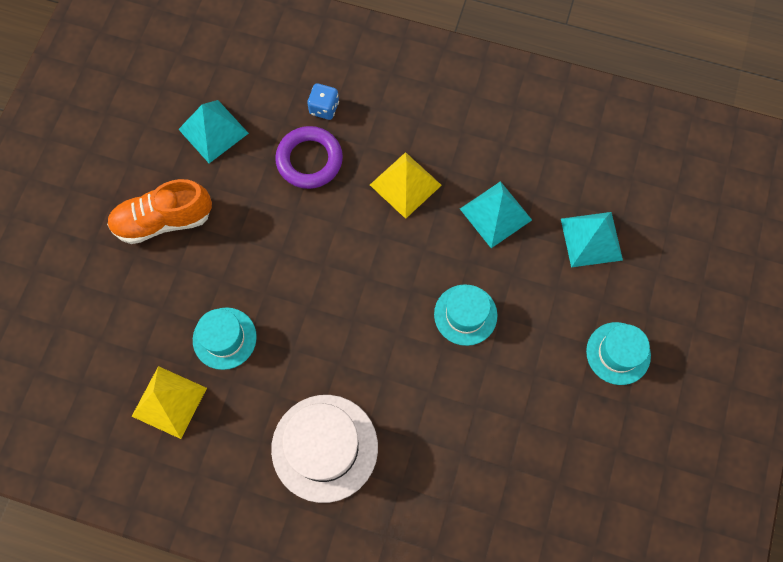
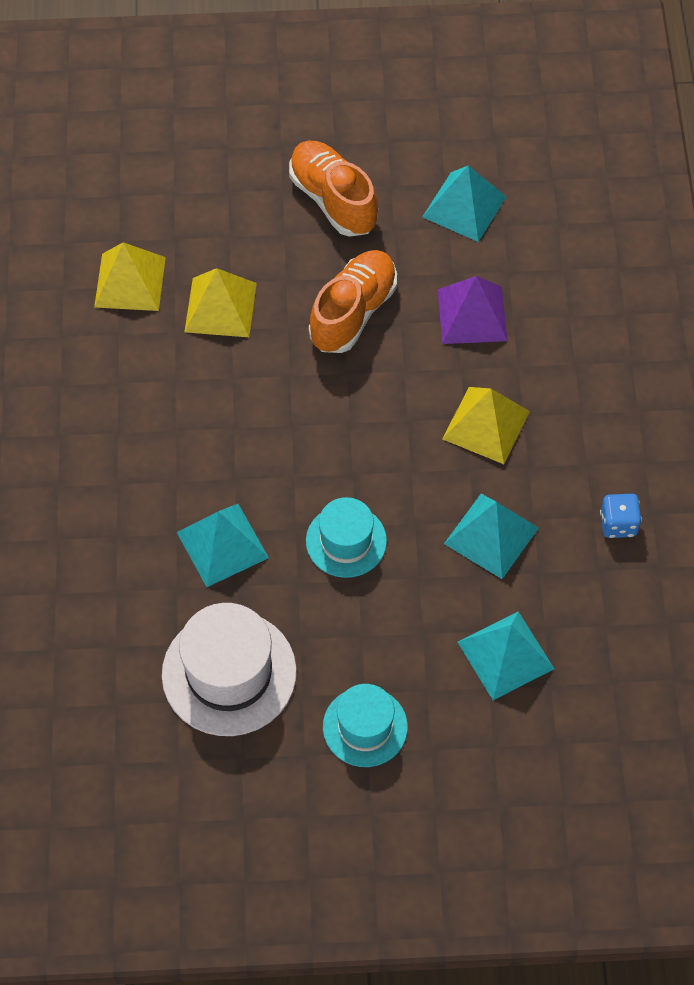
camera: 70 degrees right, 10 degrees down
(224, 338) = (220, 307): turquoise hat -> yellow pyramid
(272, 241) = (353, 312): none -> orange shoe
(309, 160) = (472, 314): purple ring -> purple pyramid
(324, 108) = (547, 306): blue dice -> blue dice (618, 524)
(324, 448) = (133, 446): white hat -> white hat (229, 673)
(437, 406) = (222, 545): none -> turquoise pyramid

